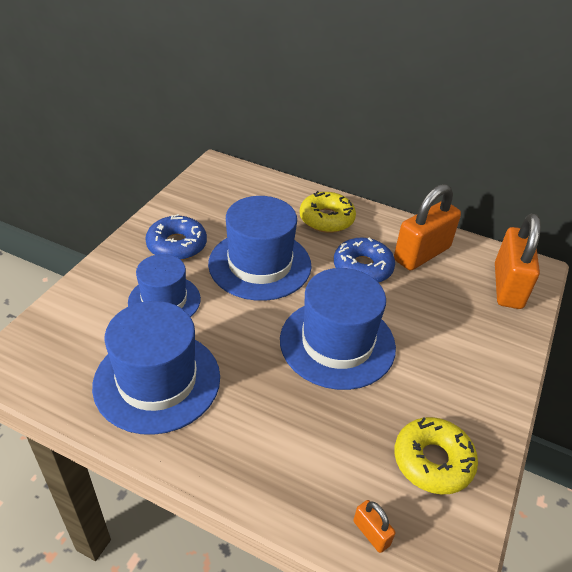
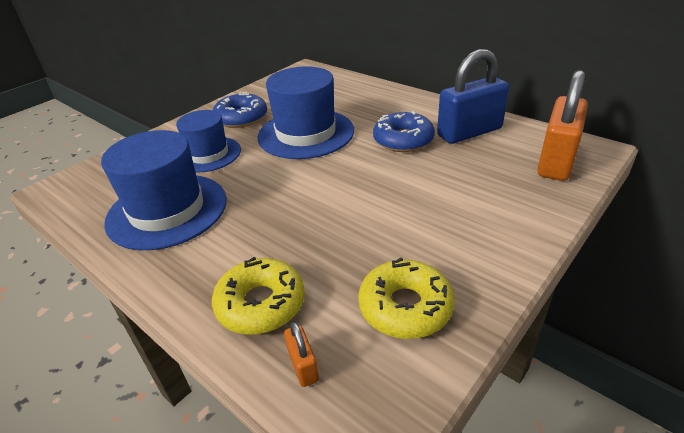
camera: 20 degrees right, 5 degrees down
(326, 219) = (385, 104): yellow donut -> yellow donut (261, 304)
(337, 343) = (349, 195): blue hat -> none
(422, 254) = (469, 132): orange padlock -> blue padlock

